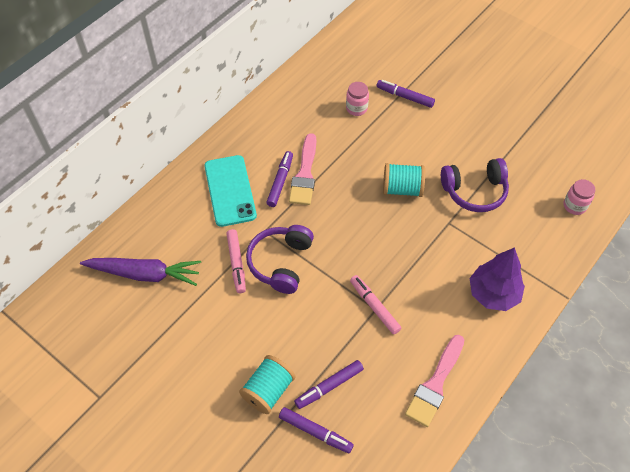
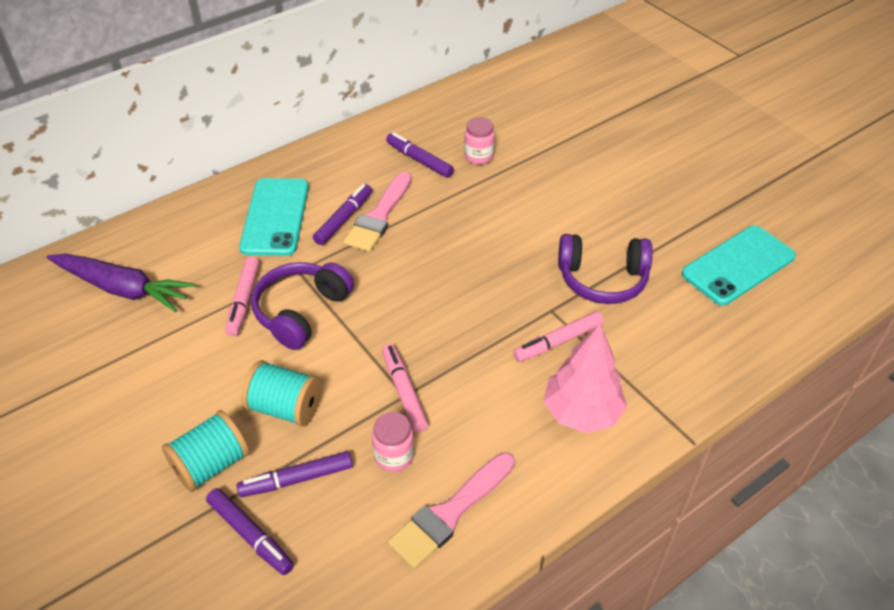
camera: 15 degrees right, 10 degrees down
(402, 189) = (502, 257): turquoise spool -> turquoise spool (285, 408)
(405, 97) = (548, 154): purple marker -> purple marker (419, 160)
(461, 246) = (558, 342): none -> pink marker
(493, 294) = (582, 412): purple tree -> pink tree
(558, 161) = (738, 265): none -> turquoise phone
(574, 206) = (743, 325): pink jar -> pink jar (394, 456)

